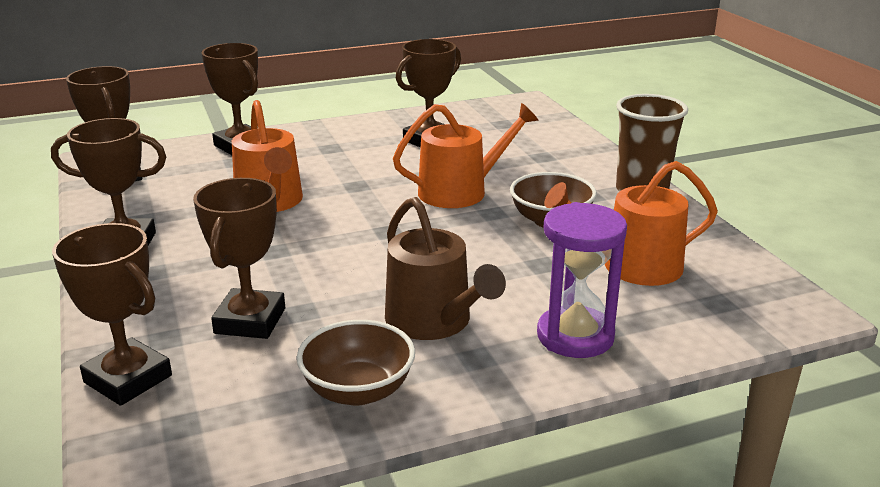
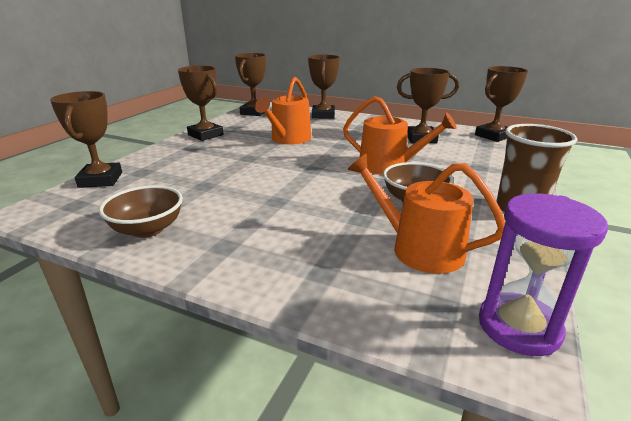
camera: 45 degrees right, 0 degrees up
(250, 321) = (179, 180): brown trophy -> brown trophy (493, 136)
(434, 321) = (243, 218): brown watering can -> none
(575, 336) = (296, 267): purple hourglass -> purple hourglass (519, 327)

